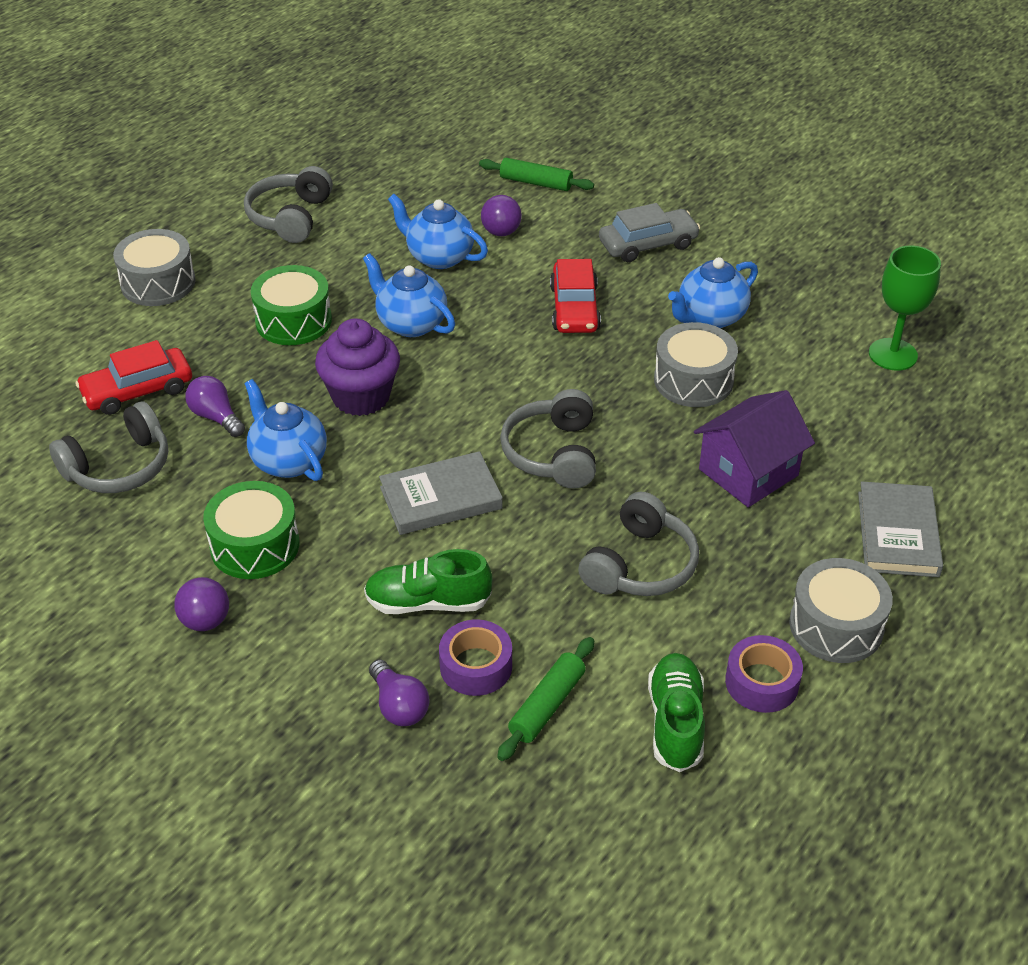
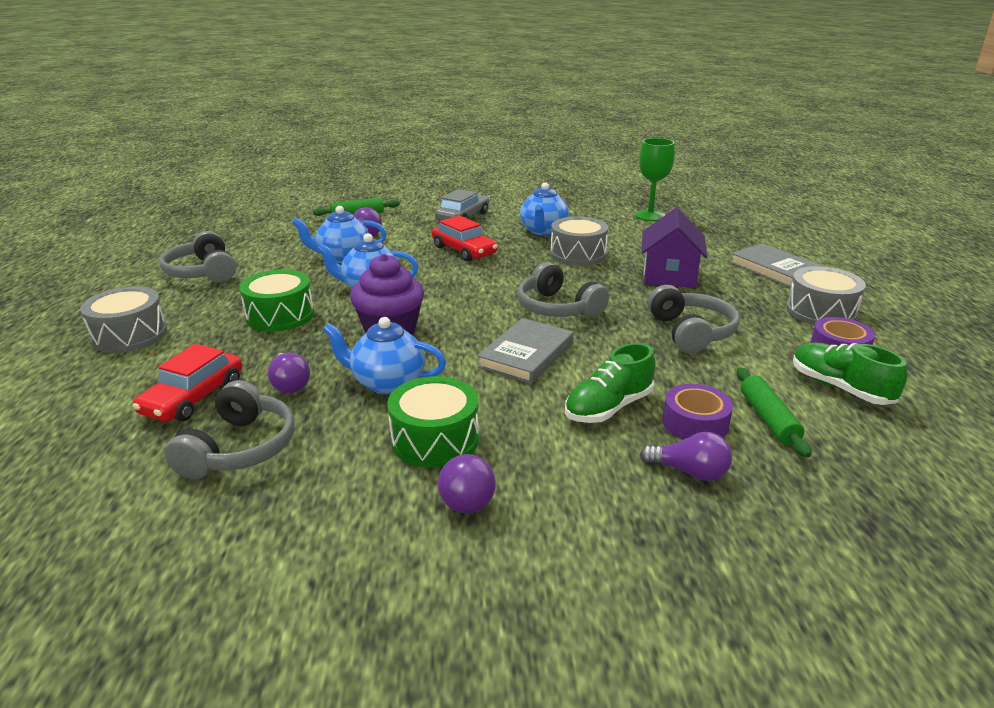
camera: 40 degrees left, 15 degrees down
(216, 417) = (290, 384): purple light bulb -> purple light bulb turned 120 degrees counterclockwise

